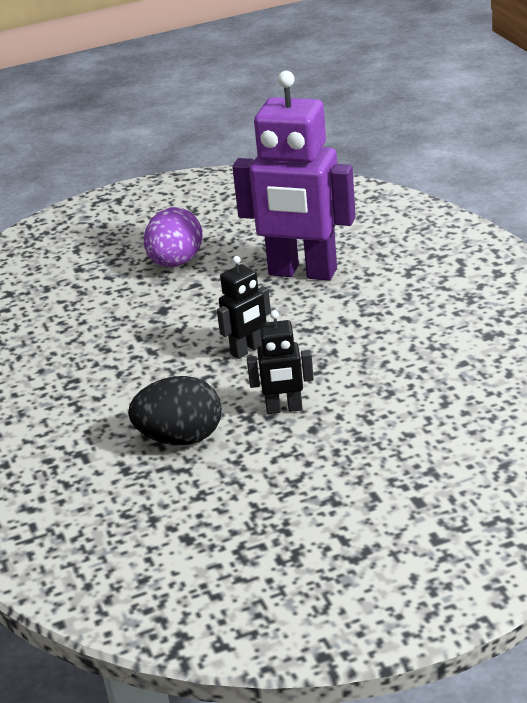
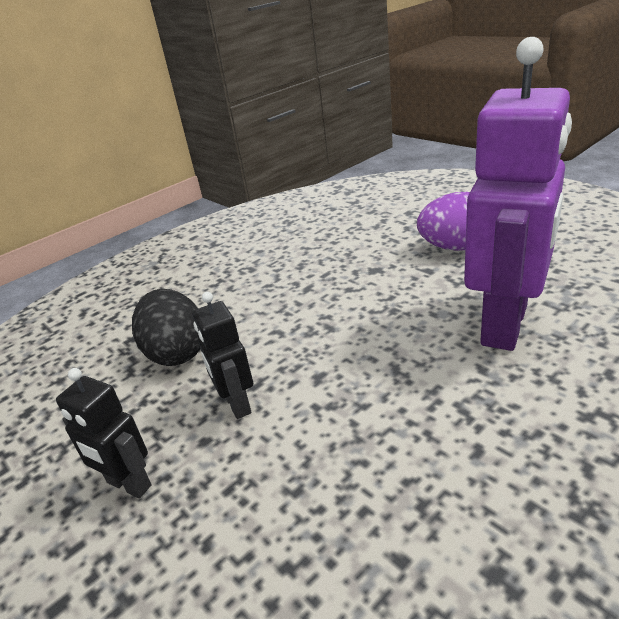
camera: 70 degrees right, 0 degrees up
(247, 350) = (333, 341): black robot -> black robot (128, 485)
(302, 272) = (506, 325): purple robot -> purple robot turned 150 degrees counterclockwise

